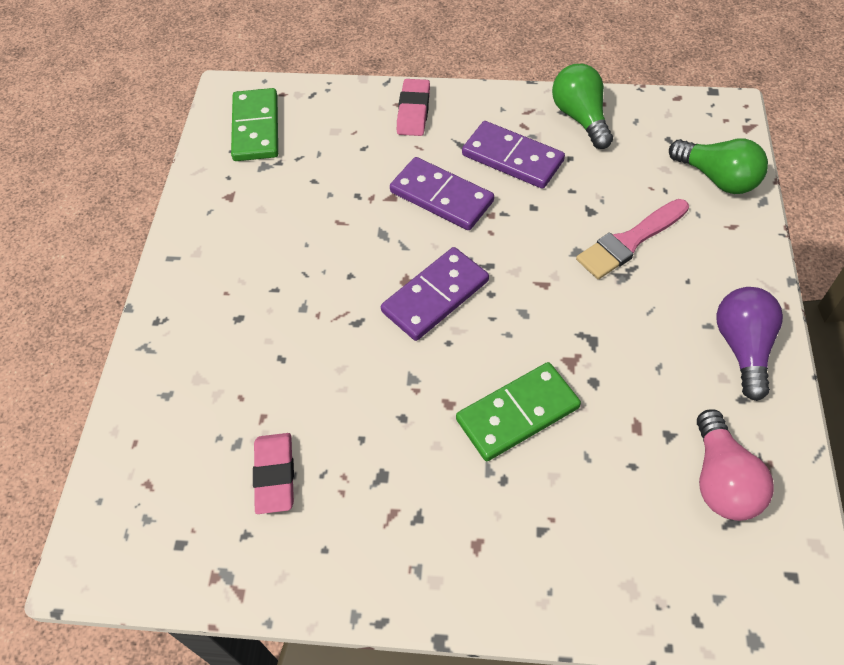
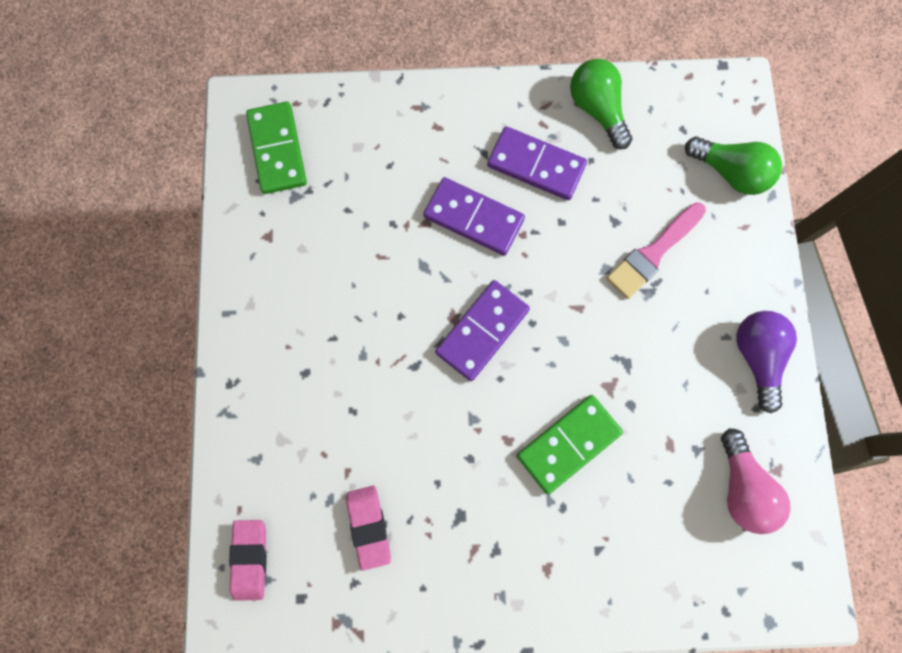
camera: 10 degrees left, 20 degrees up
(413, 111) = (432, 115): pink eraser -> pink eraser (250, 559)

